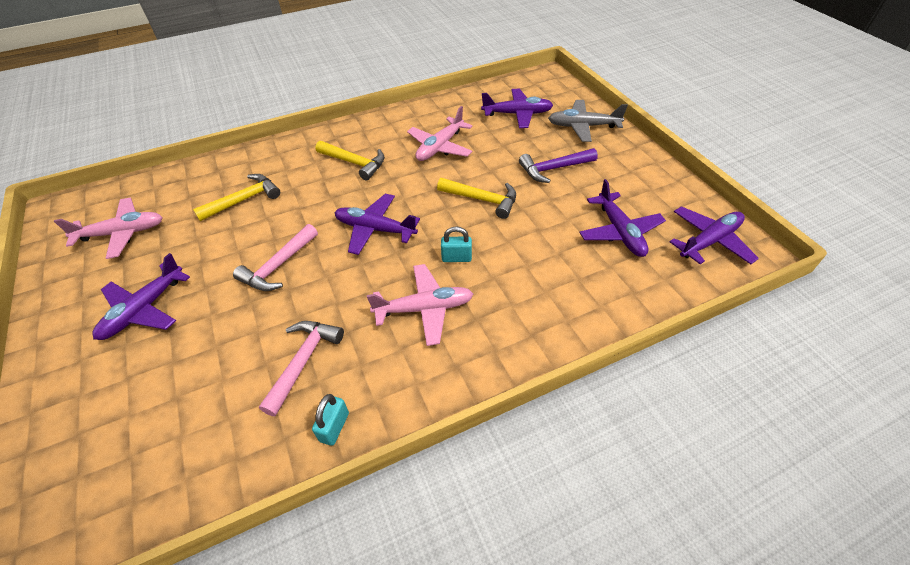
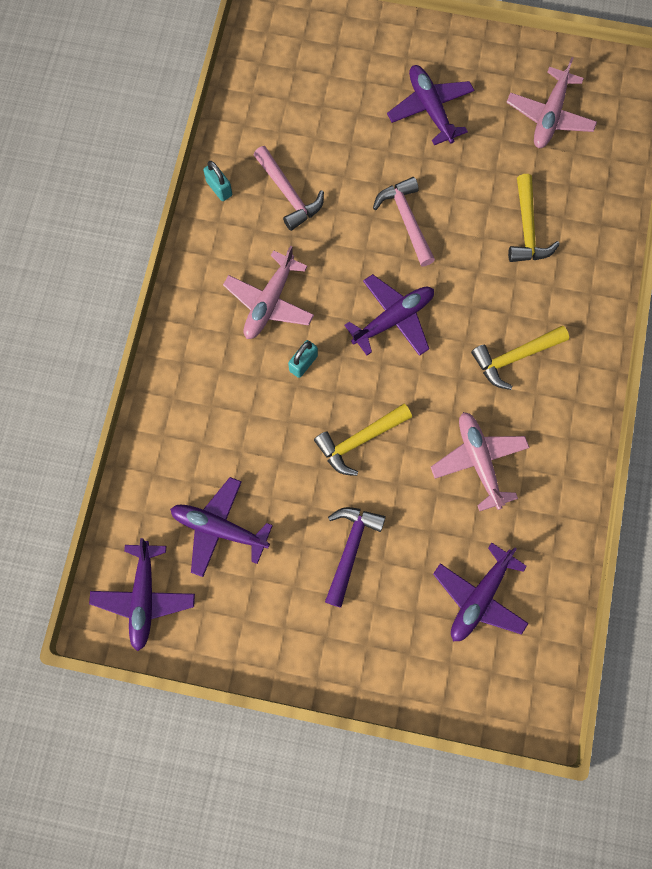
camera: 125 degrees right, 25 degrees up
(583, 126) = (397, 652): grey plane -> none

